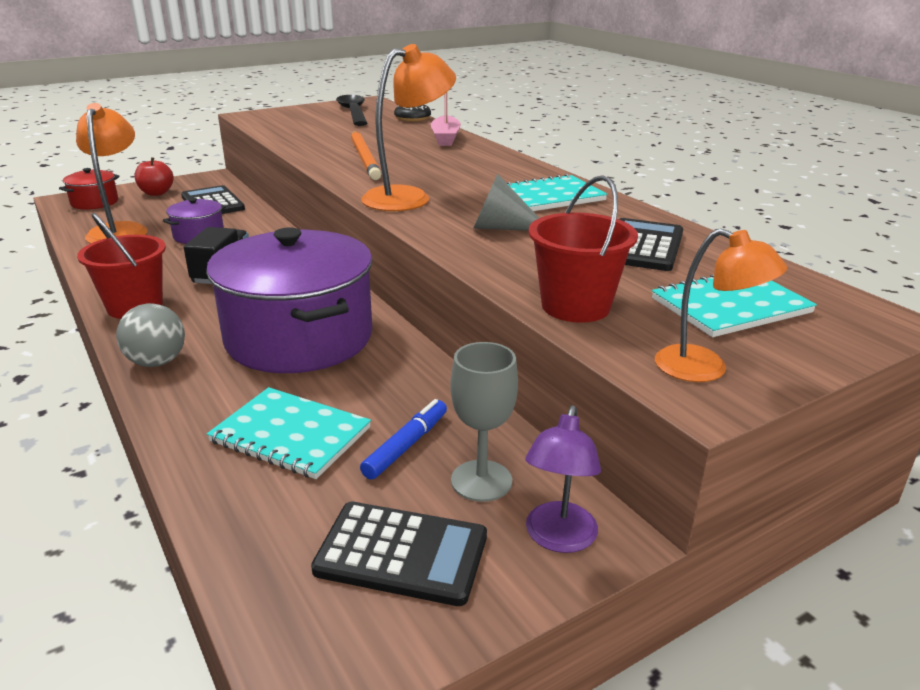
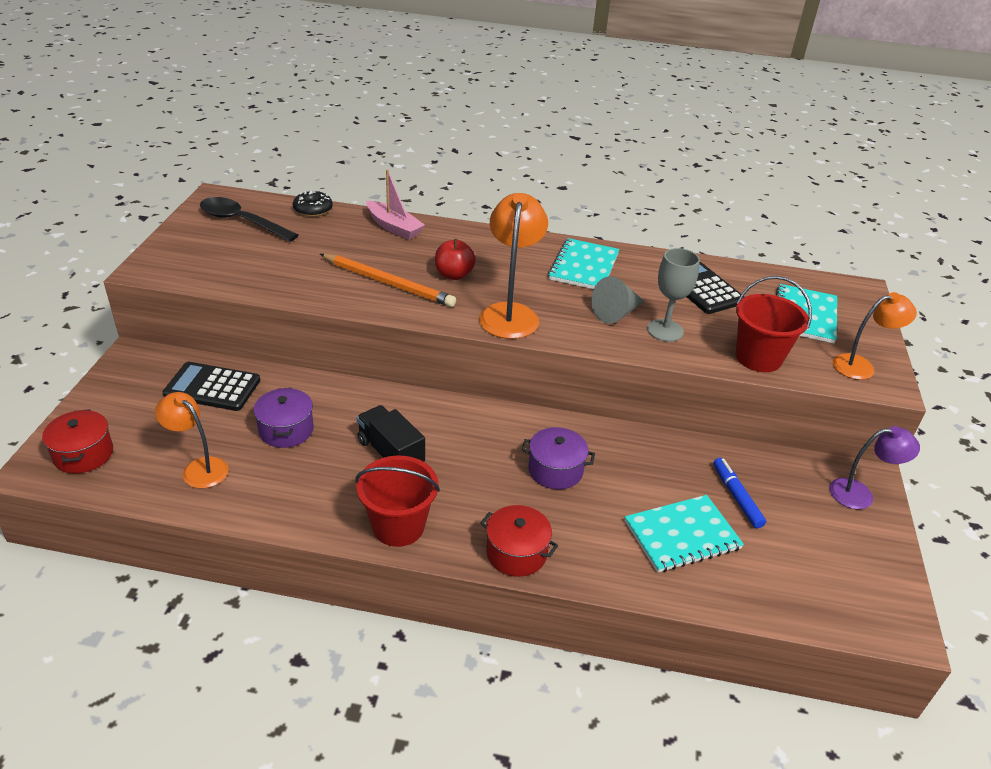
camera: 50 degrees left, 10 degrees up
(120, 230) = (199, 468): orange lamp -> orange lamp, size x0.65
(156, 193) = (124, 406): red apple -> red apple (454, 275)
(157, 362) = (516, 553): grey ball -> red pot
(299, 338) = (555, 470): purple pot -> purple pot, size x0.45
(402, 553) = (832, 551): black calculator -> none
(481, 481) = (793, 489): grey goblet -> grey goblet (665, 330)
(558, 539) = (860, 494): purple lamp -> purple lamp turned 60 degrees counterclockwise

